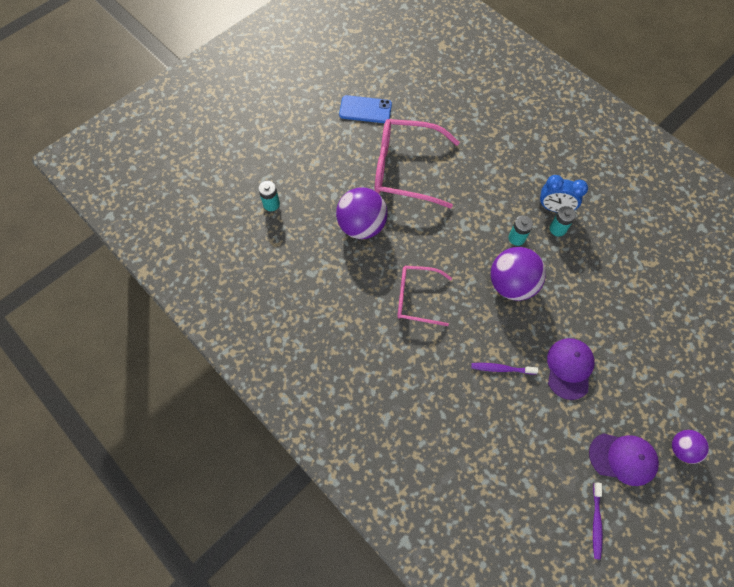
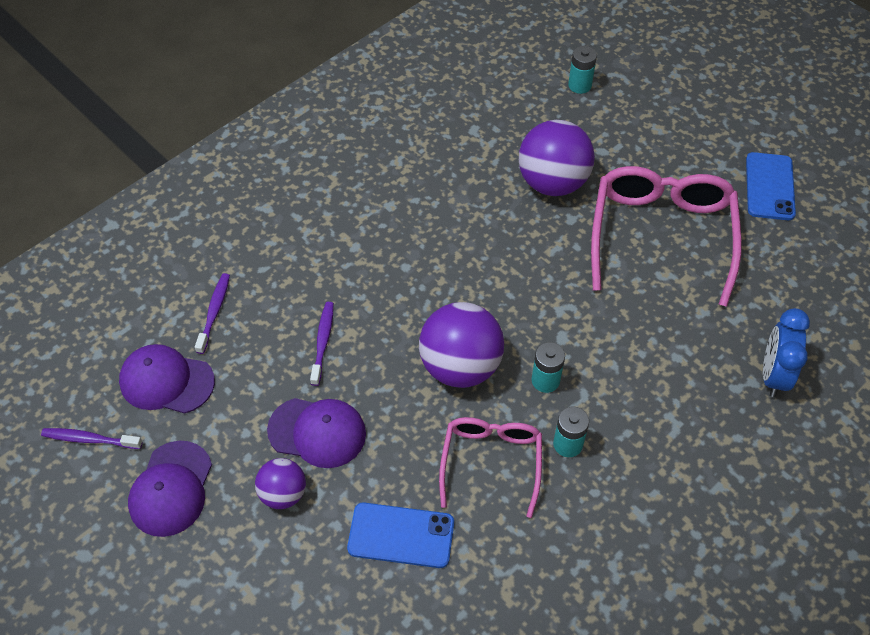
camera: 90 degrees right, 10 degrees down
(417, 298) = (436, 244): pink glasses -> pink glasses (491, 462)
(483, 446) = (214, 312): none -> purple toothbrush
(544, 473) = (166, 381): none -> purple cap
(554, 208) = (610, 444): blue clock -> blue clock (773, 375)
(629, 317) = (401, 535): none -> blue phone
(682, 449) = (172, 579): purple ball -> purple ball (283, 493)

